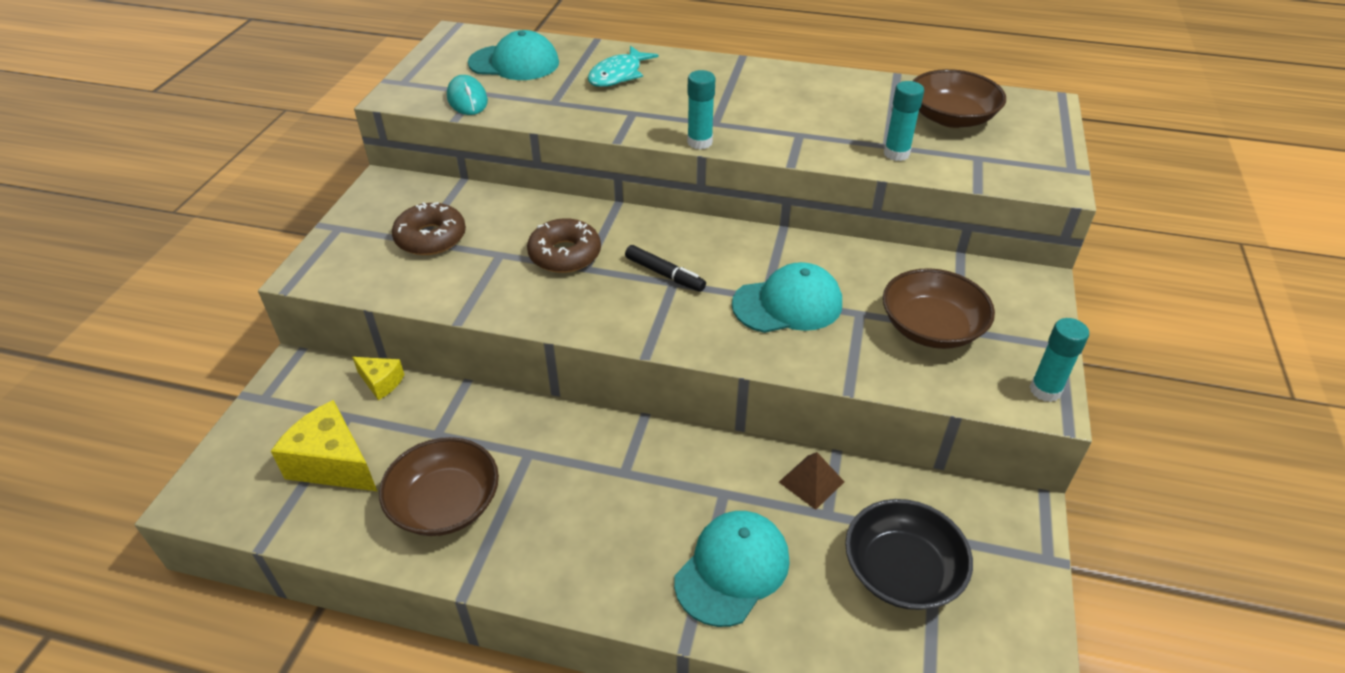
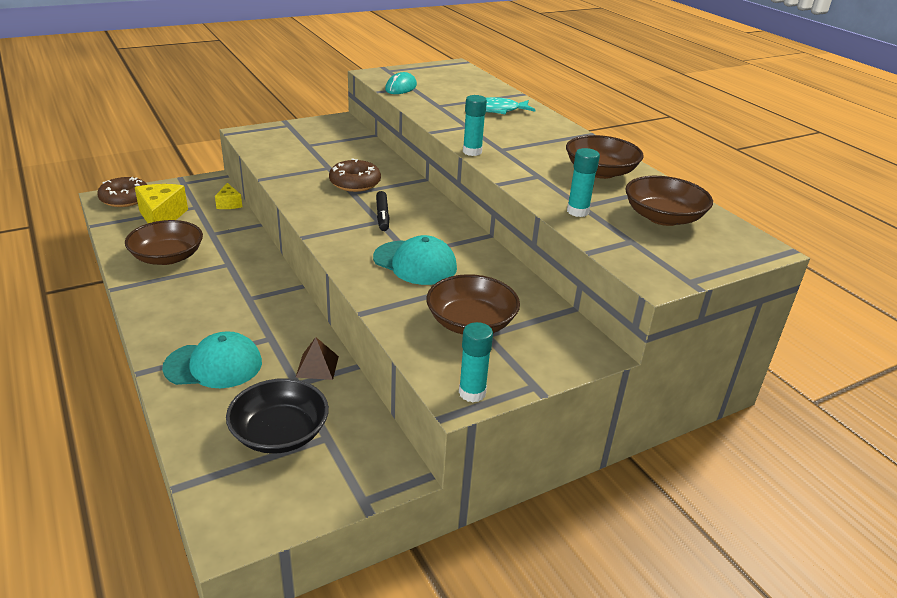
camera: 45 degrees right, 10 degrees down
(431, 238) = (314, 147): brown donut -> brown donut (125, 199)
(514, 63) = (456, 85): turquoise cap -> none
(830, 98) = (600, 172): none -> brown bowl

